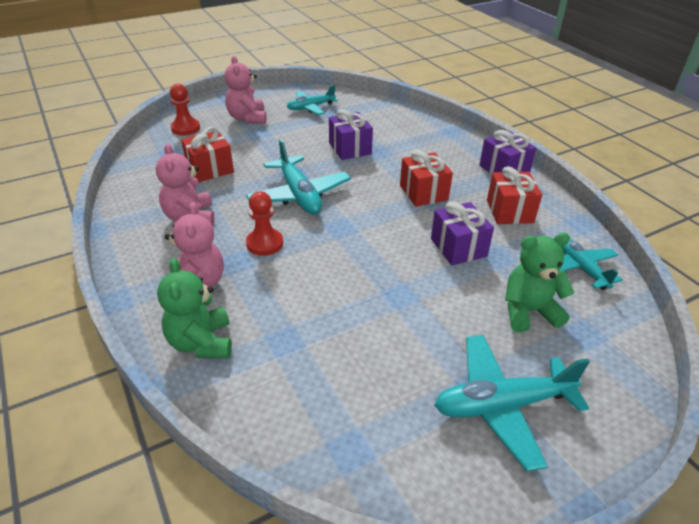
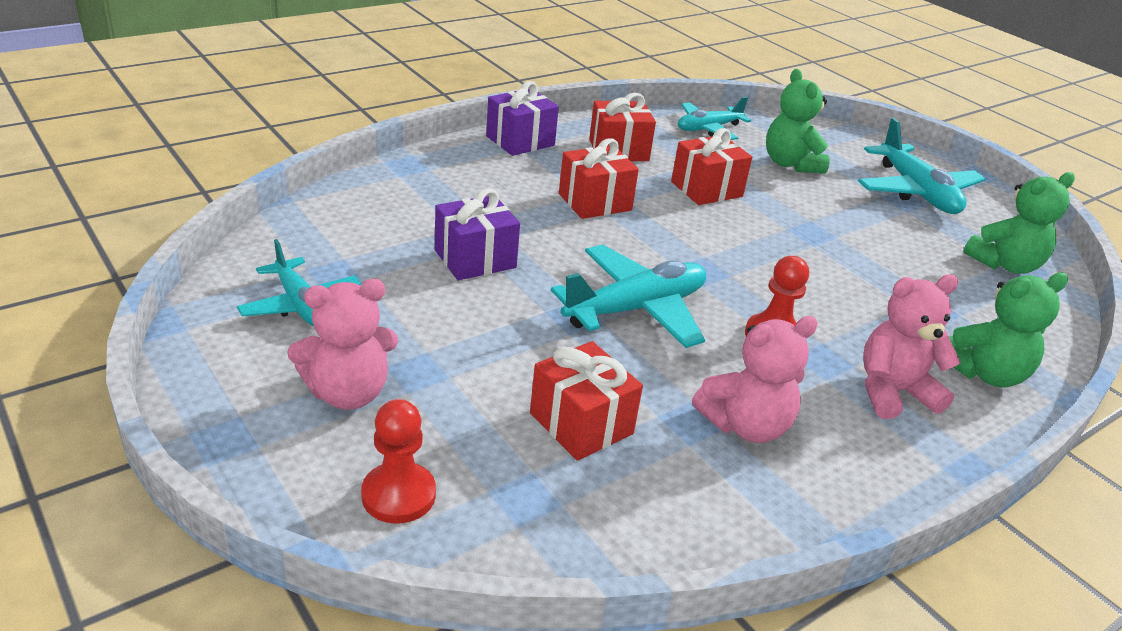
camera: 100 degrees left, 5 degrees down
(355, 431) = (1005, 265): none -> green teddy bear
(458, 247) = (706, 189): purple gift -> red gift

